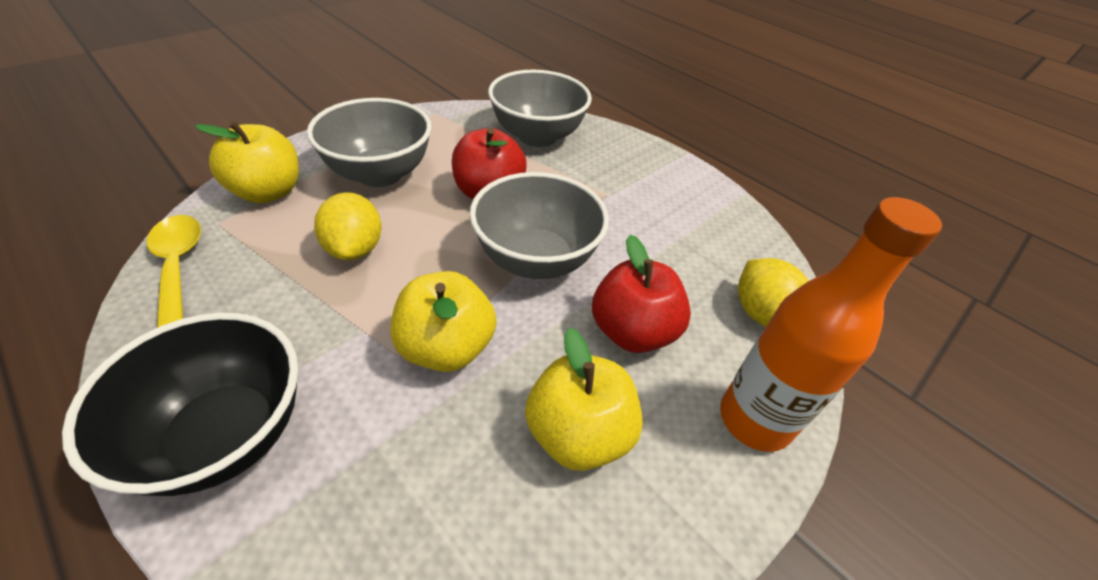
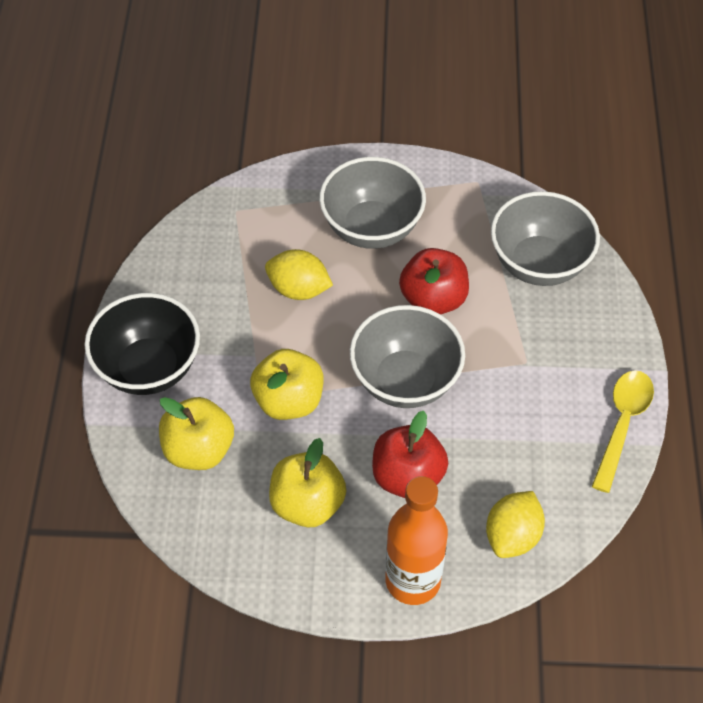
camera: 50 degrees right, 10 degrees up
(178, 271) = (191, 239): yellow spoon -> yellow spoon (622, 424)
(268, 192) = (284, 200): yellow apple -> yellow apple (199, 450)
(355, 249) = (298, 289): yellow lemon -> yellow lemon turned 75 degrees clockwise

